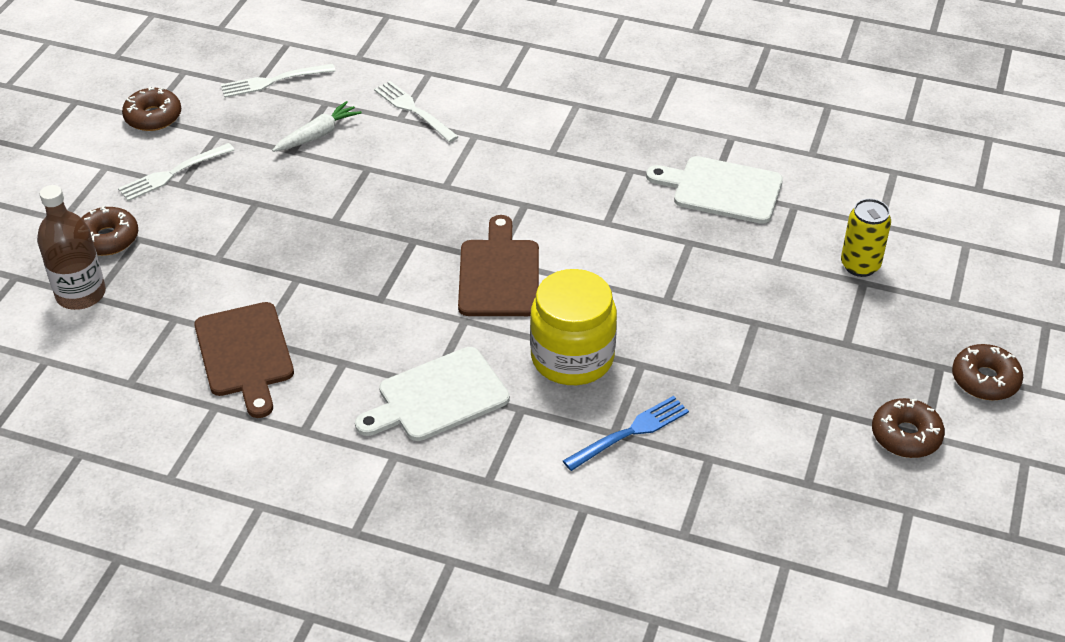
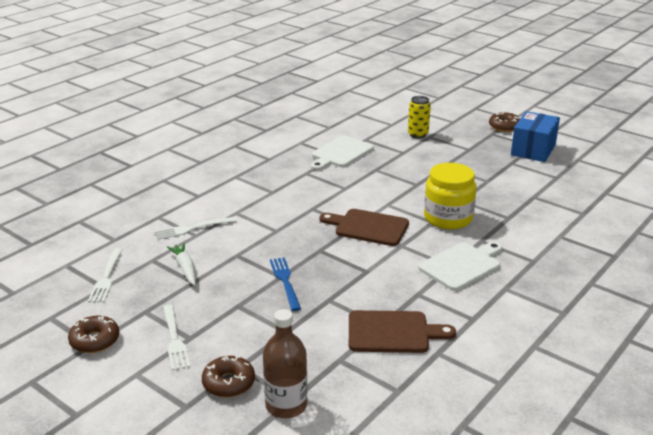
camera: 70 degrees left, 15 degrees down
(437, 397) = (462, 265): white cutting board -> white cutting board turned 120 degrees counterclockwise
(630, 432) = (510, 213): blue fork -> blue fork (285, 281)
(906, 435) = (533, 150): brown donut -> blue box

